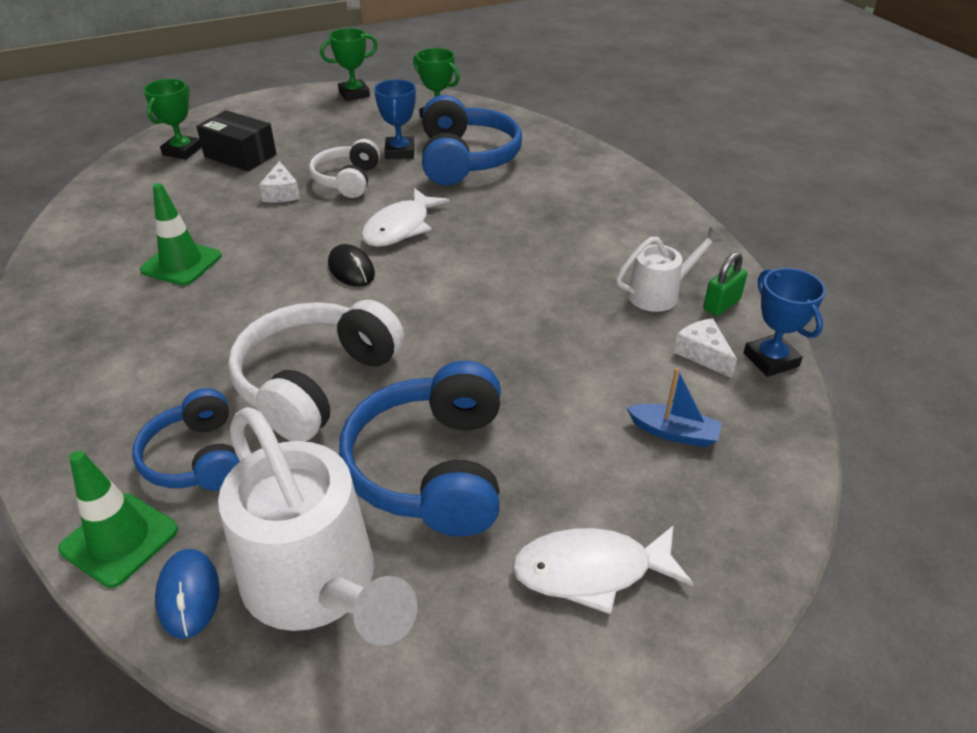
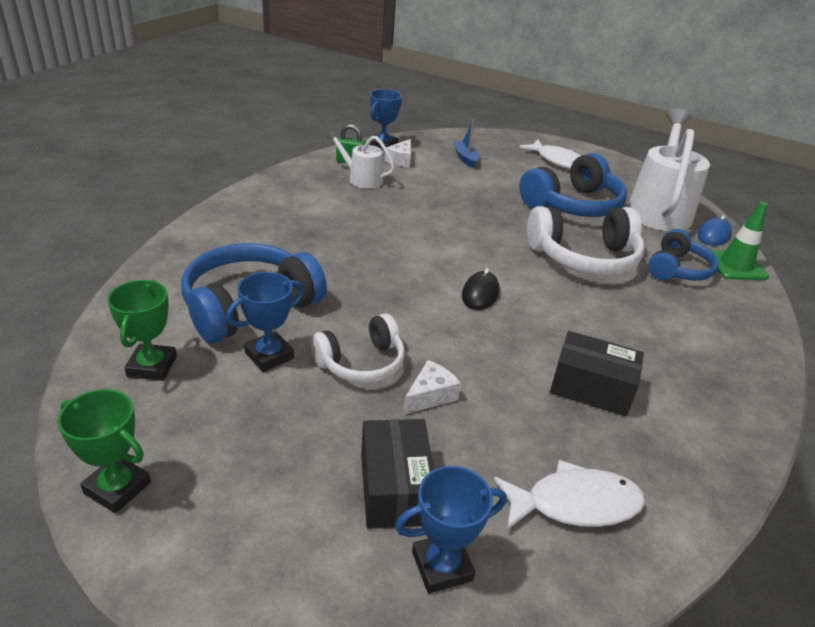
camera: 130 degrees left, 5 degrees down
(181, 263) = (591, 388): green traffic cone -> black box
(182, 151) = (442, 566): green trophy -> blue trophy
(400, 227) = (402, 295): white fish -> white fish (575, 504)

